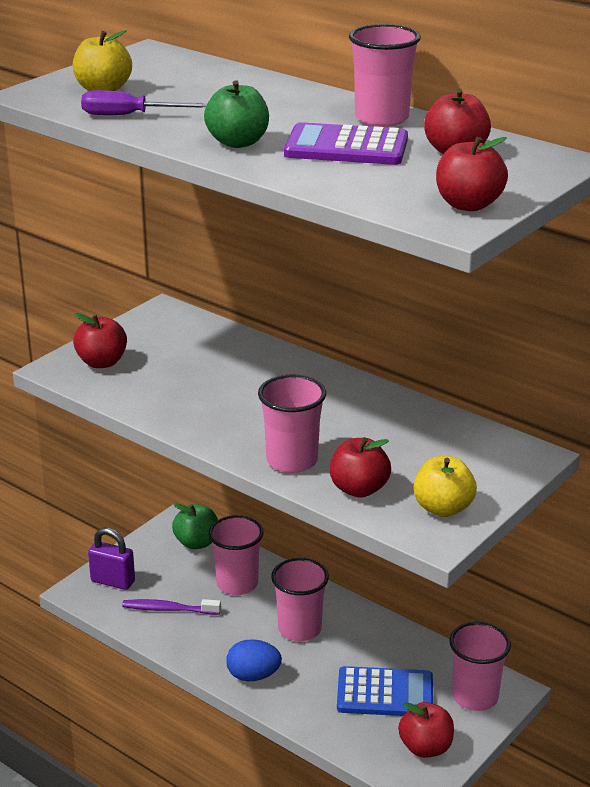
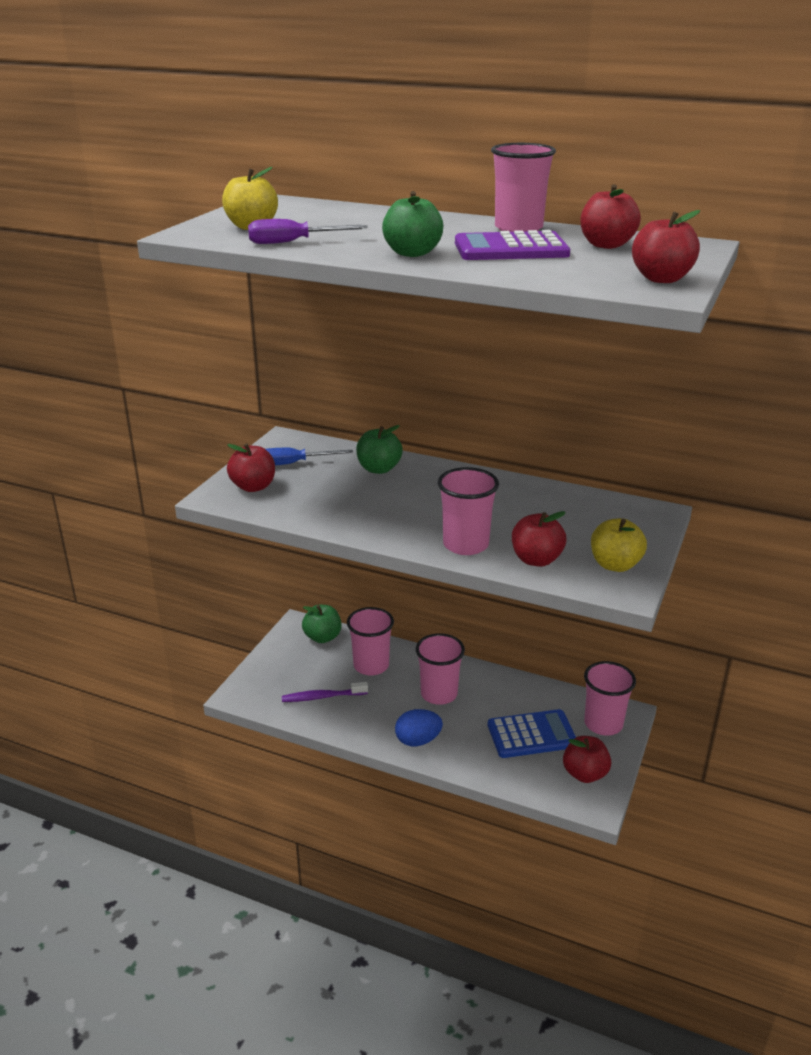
camera: 15 degrees left, 0 degrees up
(113, 581) = (264, 681): purple padlock -> none
(158, 341) = (294, 463): none -> blue screwdriver
(247, 360) = (379, 469): none -> green apple

